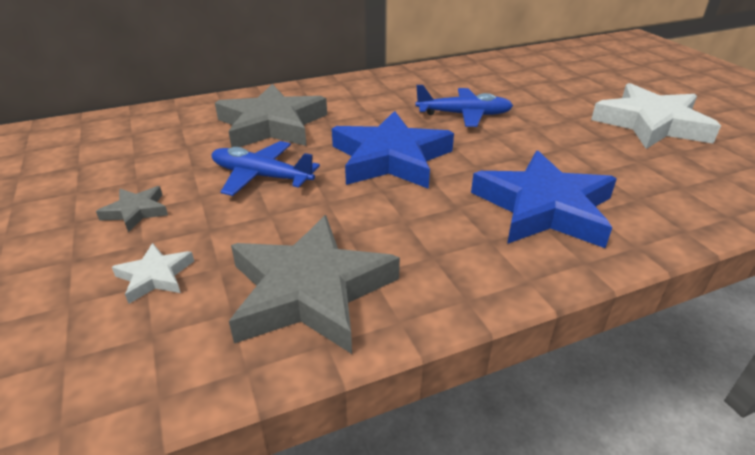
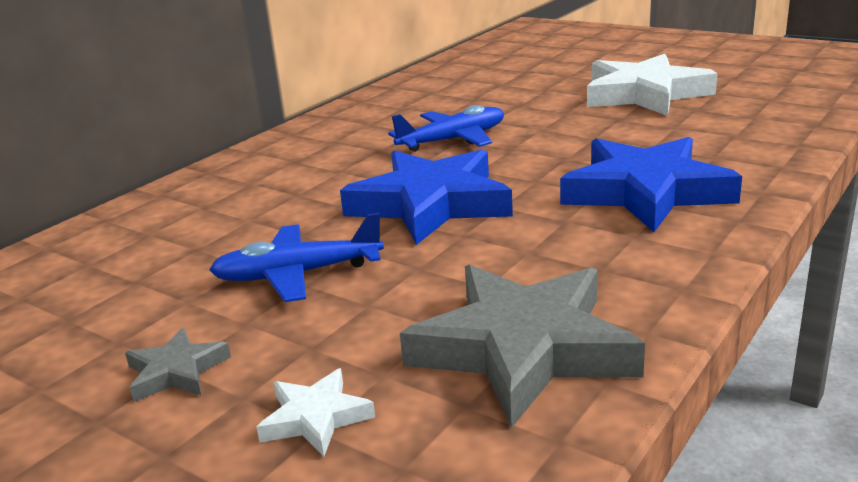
camera: 30 degrees left, 10 degrees down
(272, 125) = (228, 221): grey star -> none

